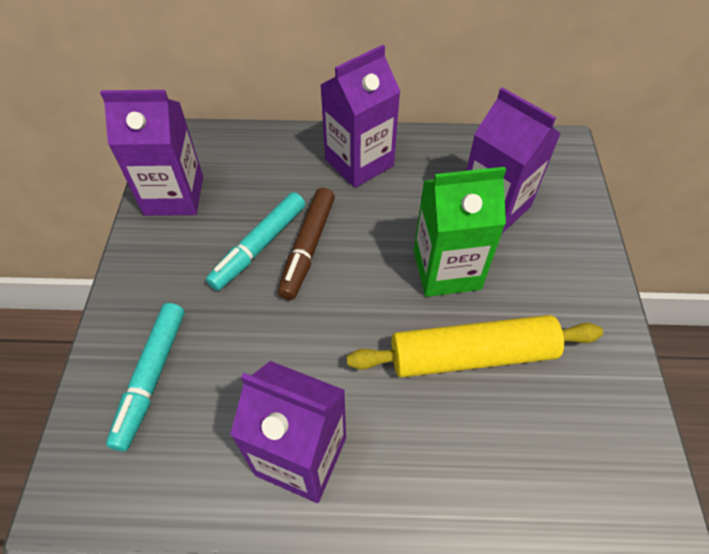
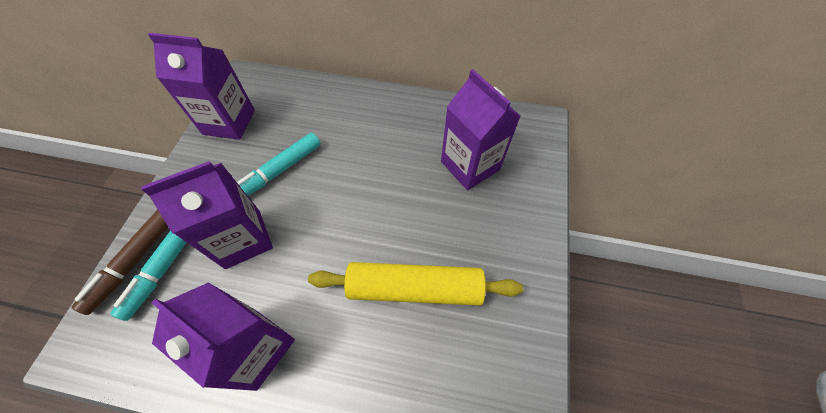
camera: 10 degrees right, 5 degrees up
(307, 248) = (314, 178): brown marker -> brown marker (135, 260)
(359, 162) = (374, 114): purple carton -> purple carton (243, 239)
(446, 270) = (416, 213): green carton -> none

